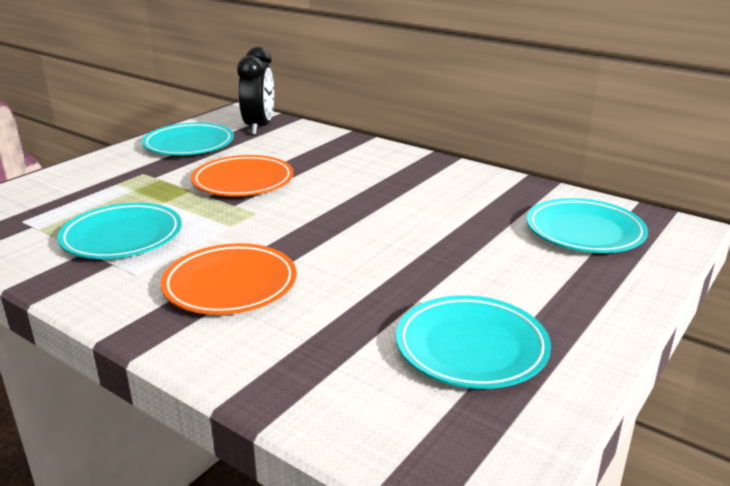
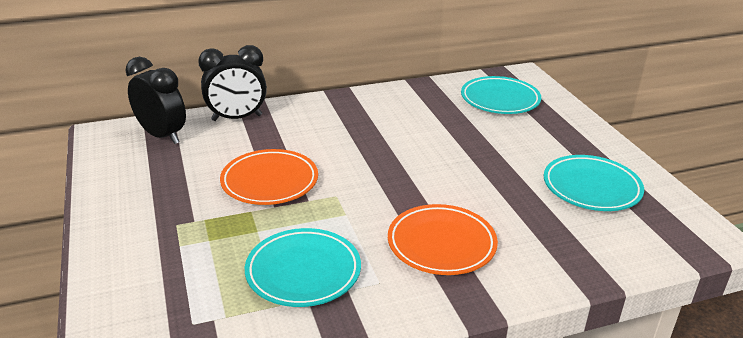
camera: 55 degrees left, 5 degrees up
(189, 145) = (145, 181): turquoise plate -> none
(325, 139) = (237, 118): none -> black clock

